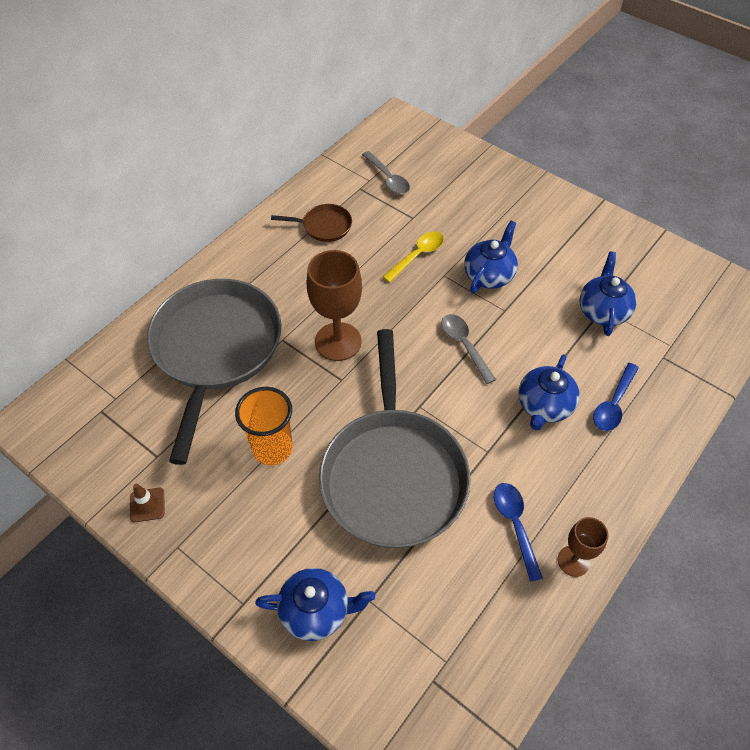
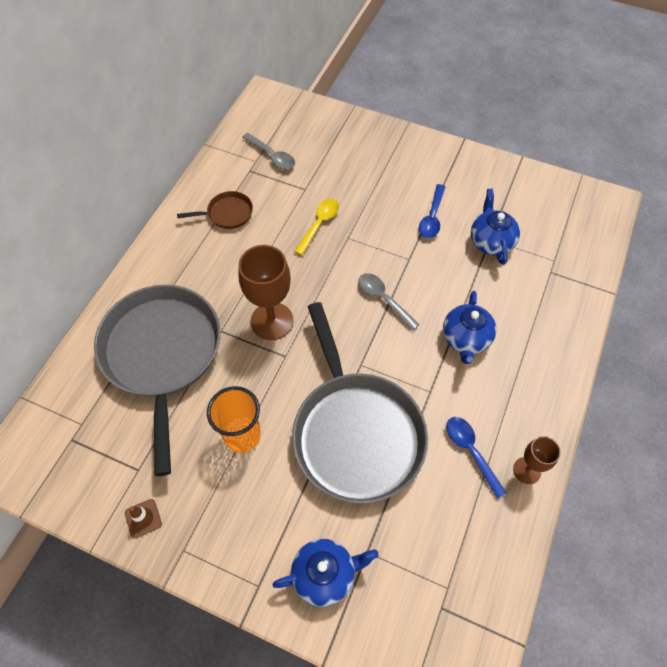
camera: 15 degrees left, 5 degrees up
(489, 275) = (386, 229): blue teapot -> none
(613, 404) = (522, 323): blue spoon -> blue spoon (432, 217)

